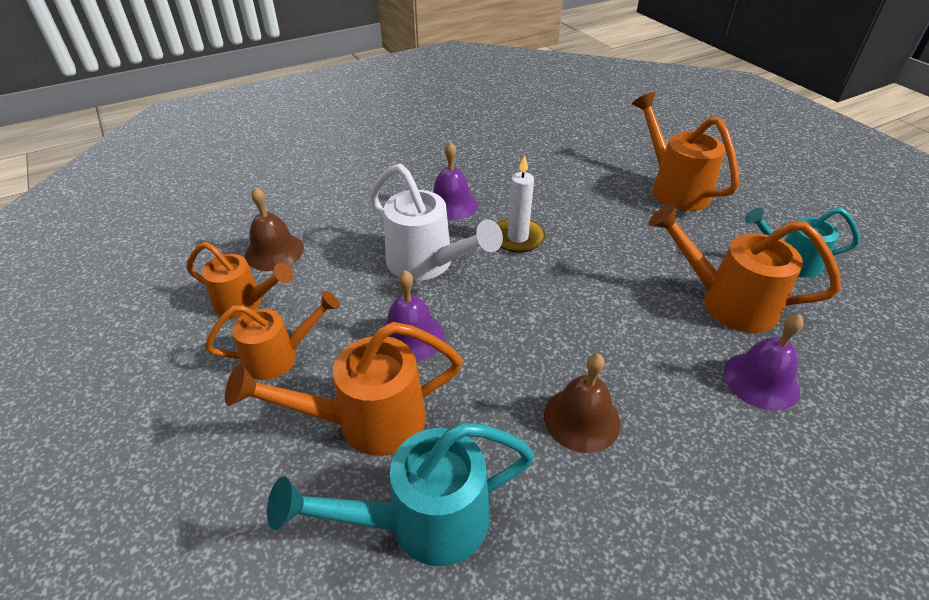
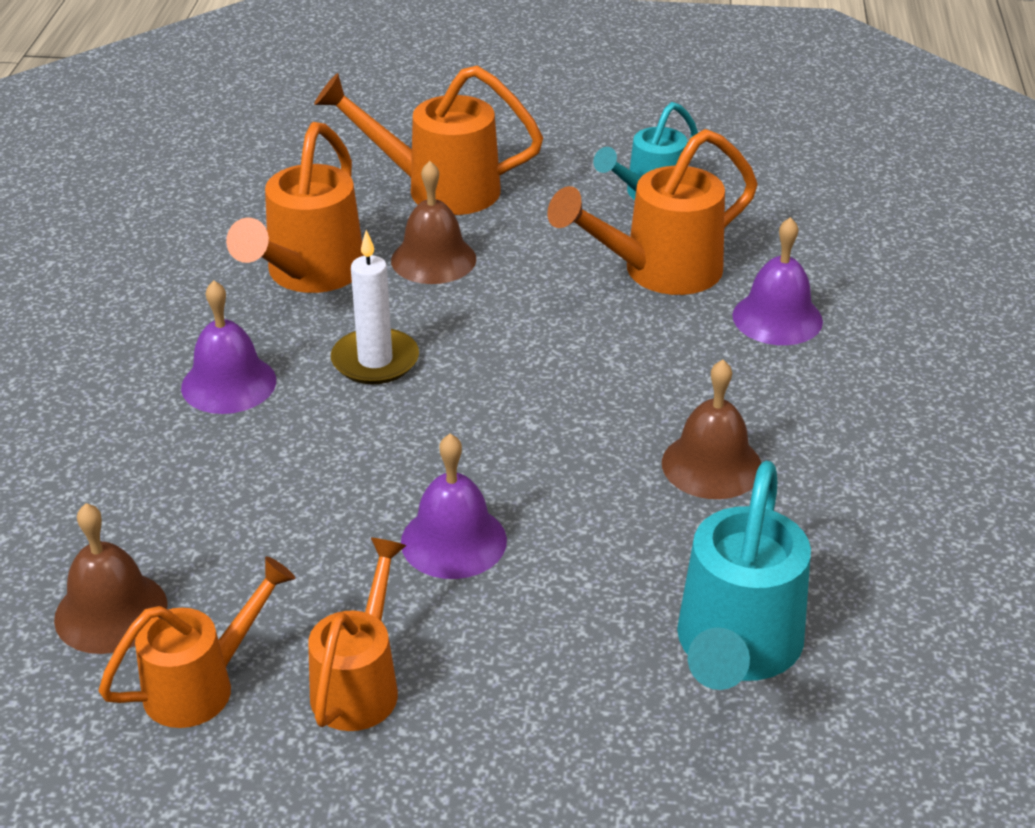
camera: 55 degrees left, 5 degrees down
(365, 422) = (556, 641): orange watering can -> orange watering can (308, 276)
(428, 264) = (333, 464): white watering can -> none
(618, 215) = (433, 259): none -> brown bell

